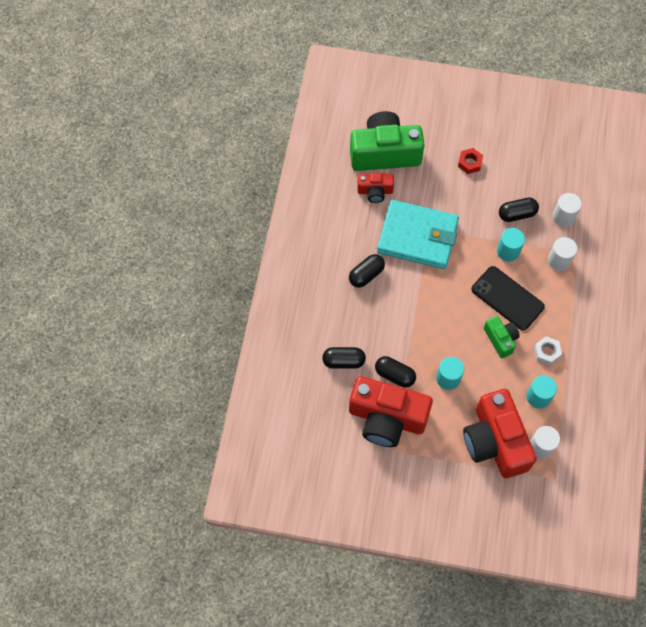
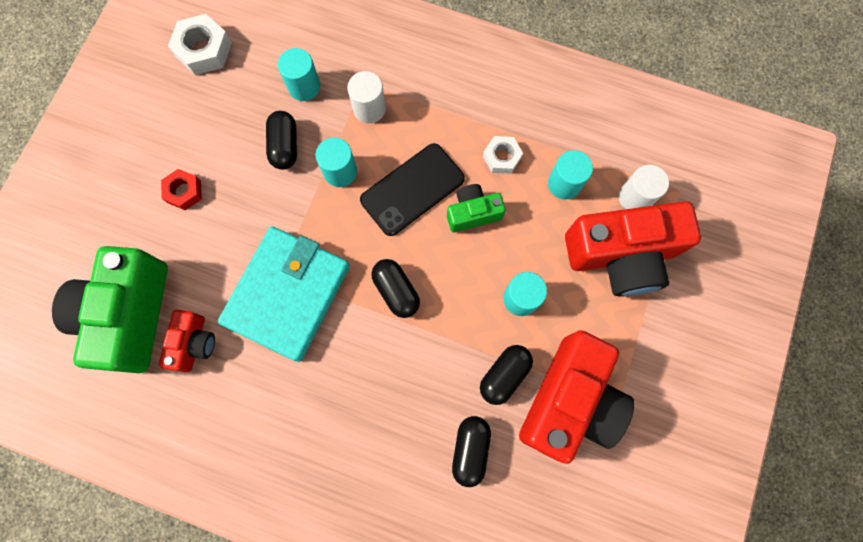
camera: 80 degrees left, 10 degrees up
(366, 275) = (334, 386): black capsule -> black capsule (396, 291)
(563, 217) = (304, 86): white cylinder -> turquoise cylinder
(572, 150) = (204, 50): none -> white nut

